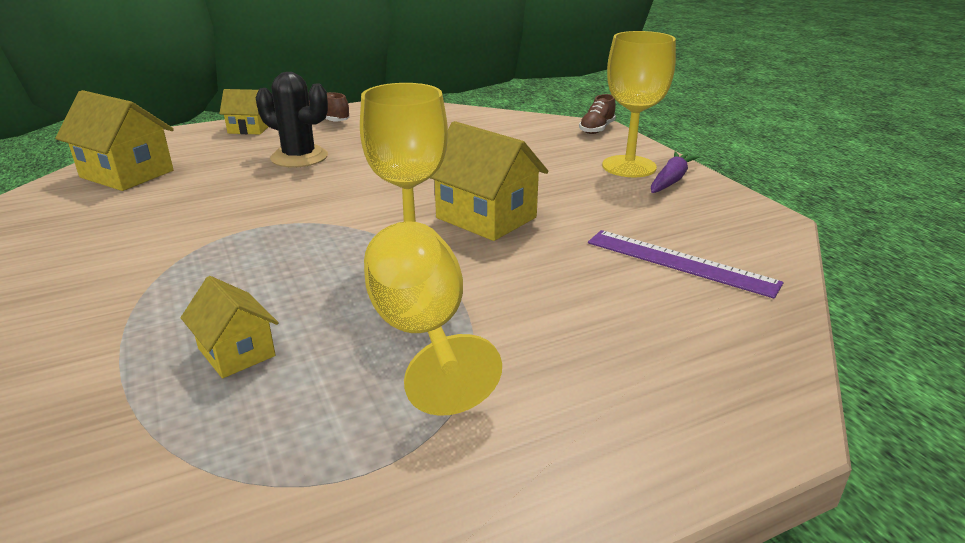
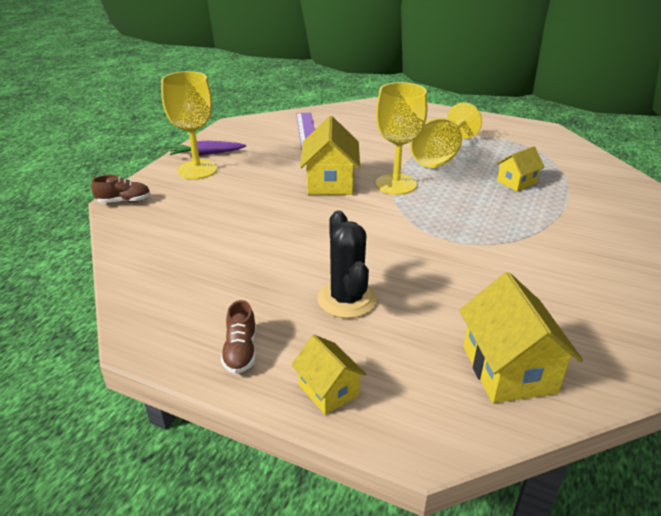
camera: 130 degrees left, 5 degrees up
(236, 352) = (516, 182): yellow house -> yellow house turned 45 degrees clockwise

